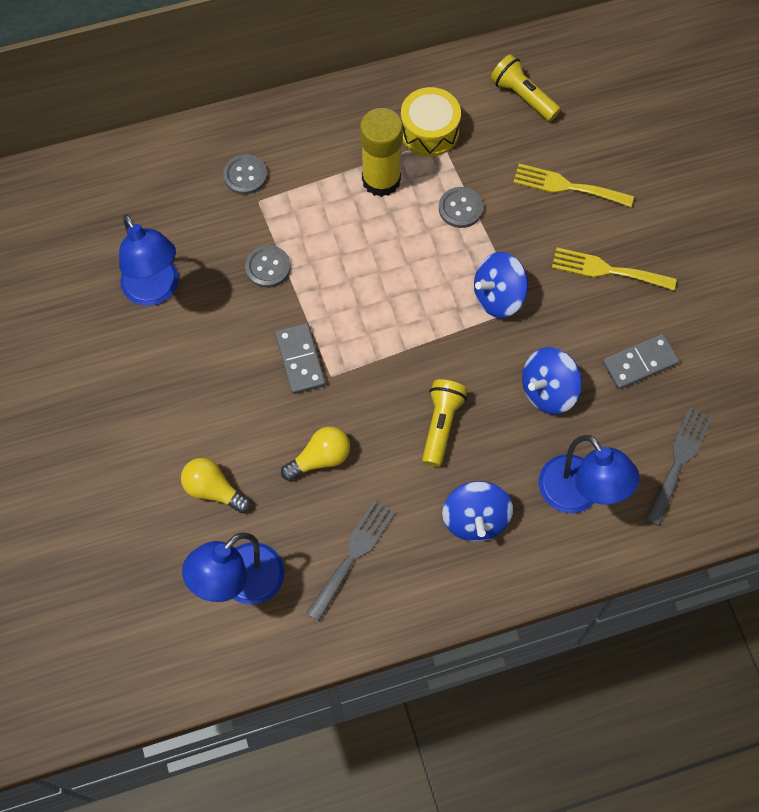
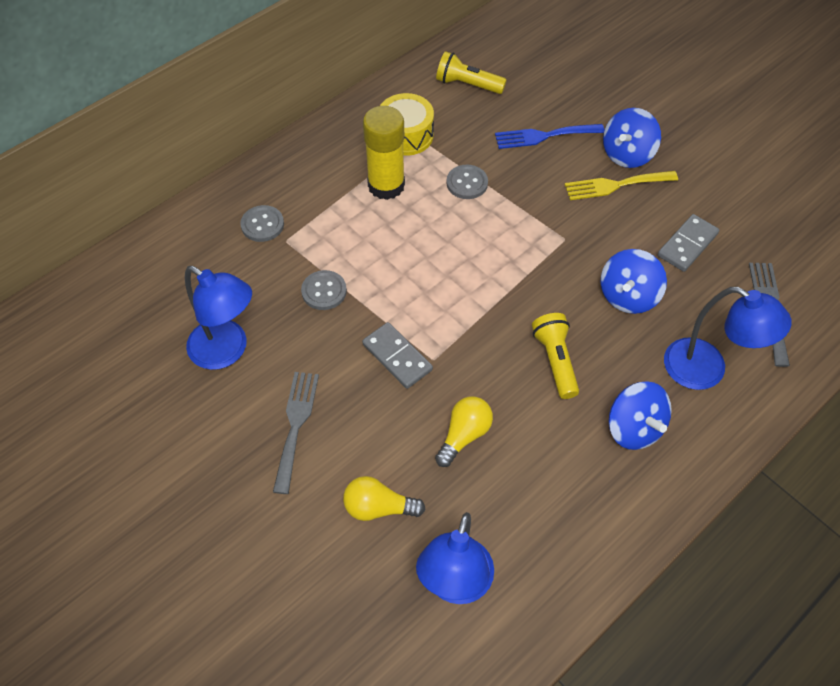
camera: 25 degrees left, 10 degrees down
(353, 555) = (544, 509): grey fork -> grey fork (295, 425)
(498, 296) = (540, 238): blue spinning top -> blue spinning top (627, 154)
(567, 186) = (544, 136): yellow fork -> blue fork

